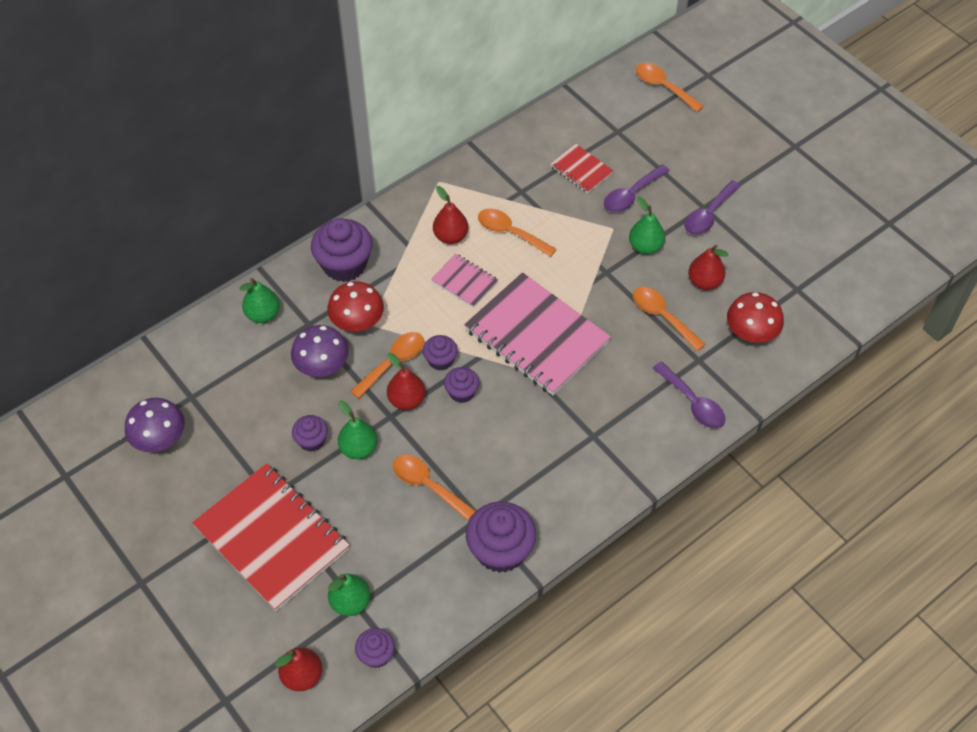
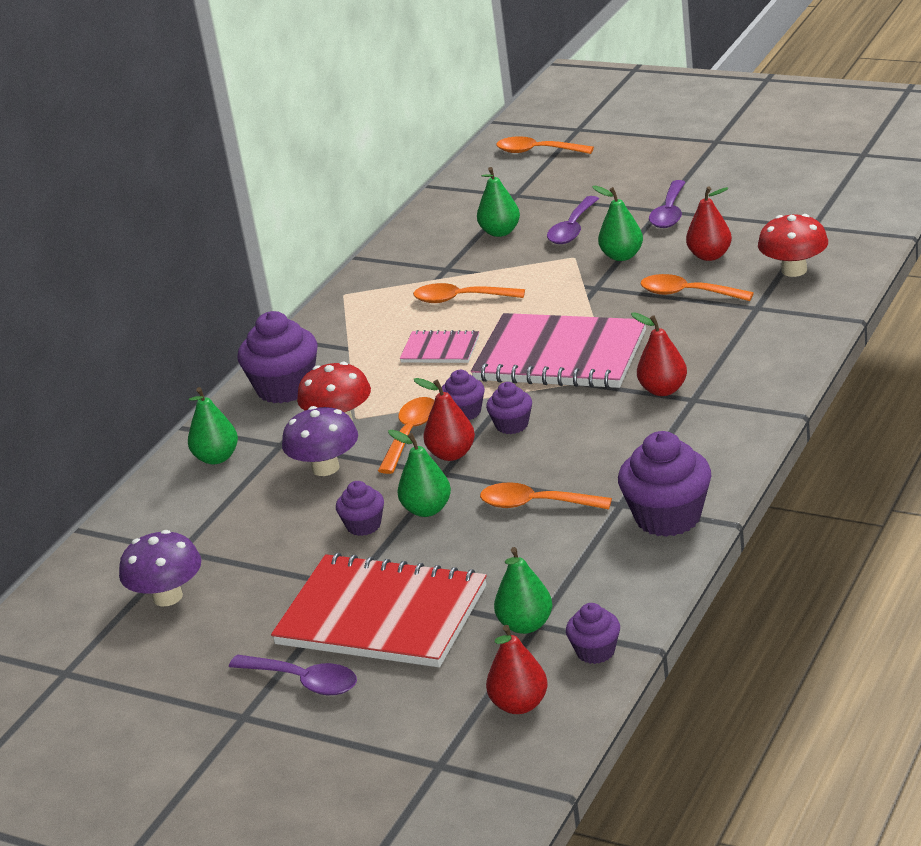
camera: 20 degrees left, 25 degrees down
(450, 236) = (394, 325): red pear -> red pear (663, 390)
(581, 170) = (500, 232): red notebook -> green pear
(693, 403) = (780, 337): purple spoon -> purple spoon (304, 681)

